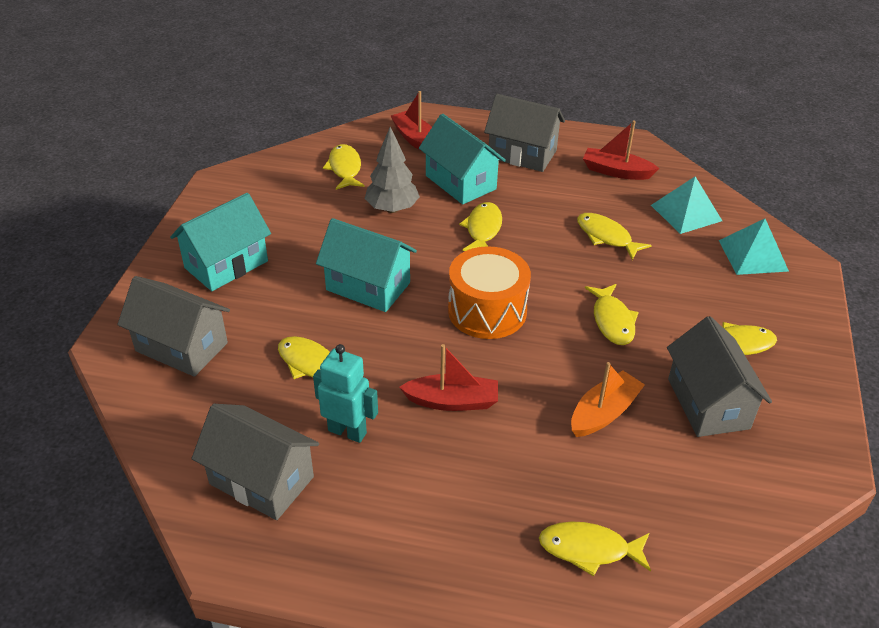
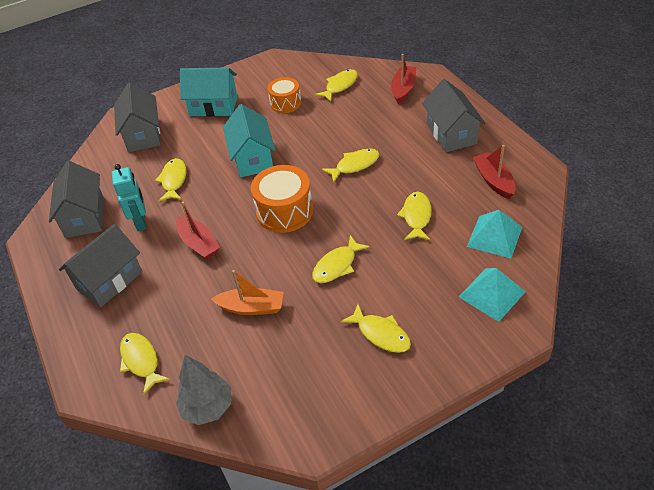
camera: 55 degrees right, 5 degrees up
(312, 215) = (285, 103): none -> orange drum
(392, 209) = (327, 124): grey tree -> grey tree (208, 407)
(460, 182) = (387, 130): turquoise house -> none
(708, 403) = (309, 350): grey house -> grey house (109, 280)

